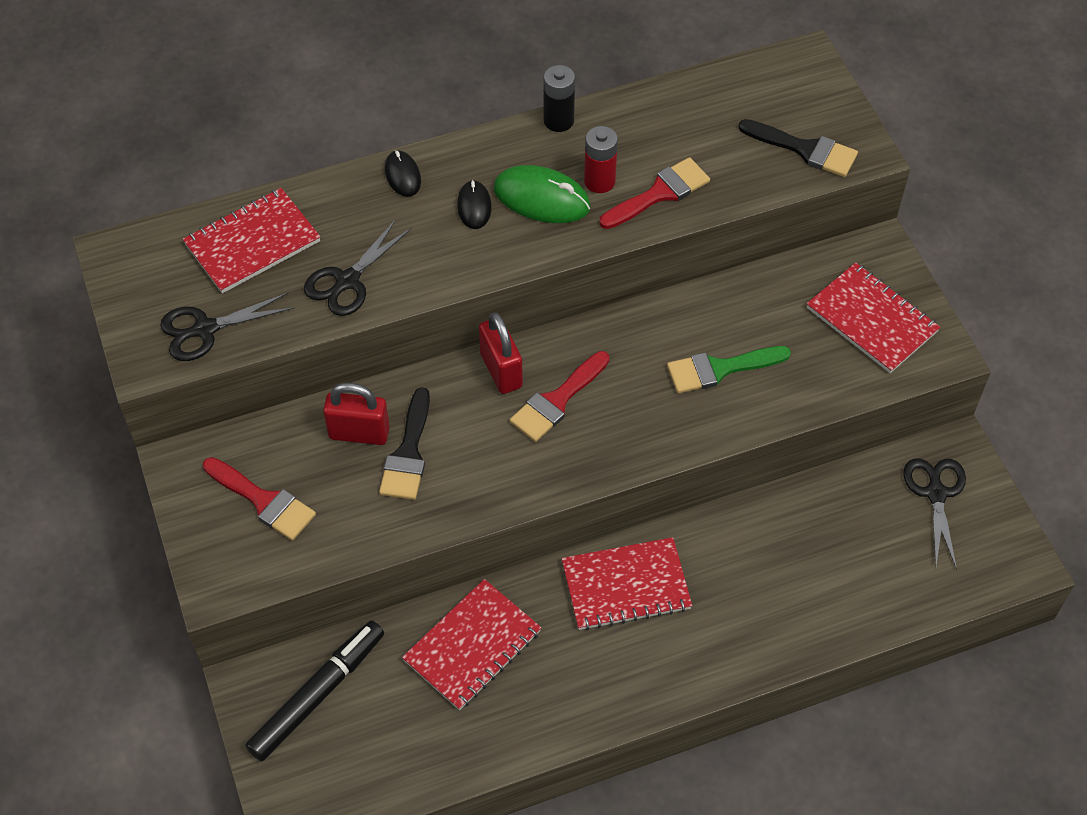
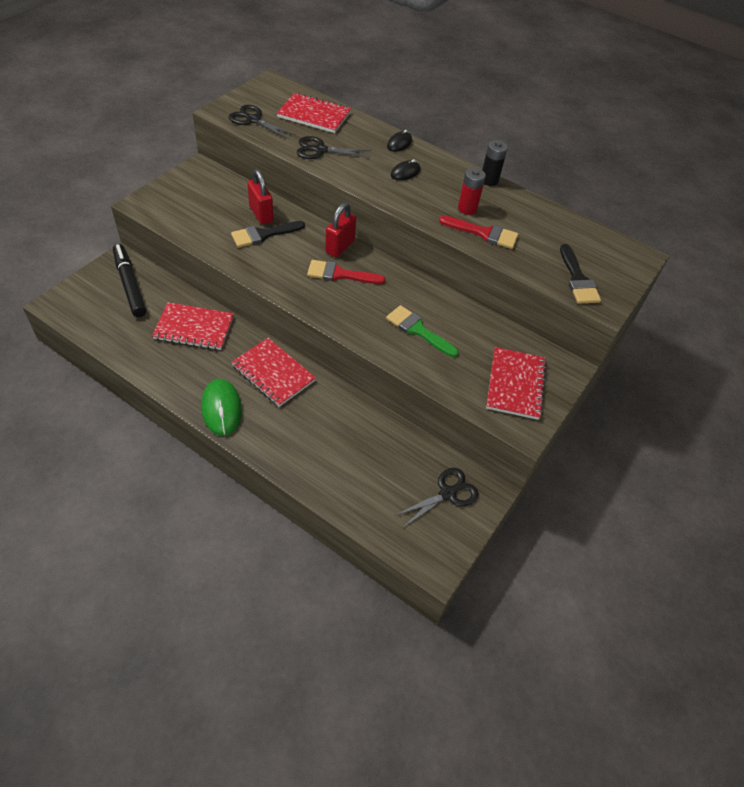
camera: 50 degrees right, 5 degrees down
(264, 501) = (198, 199): red brush -> none
(318, 694) = (130, 284): black marker -> black marker turned 120 degrees counterclockwise
(541, 198) = (434, 193): green mouse -> green mouse (221, 408)

